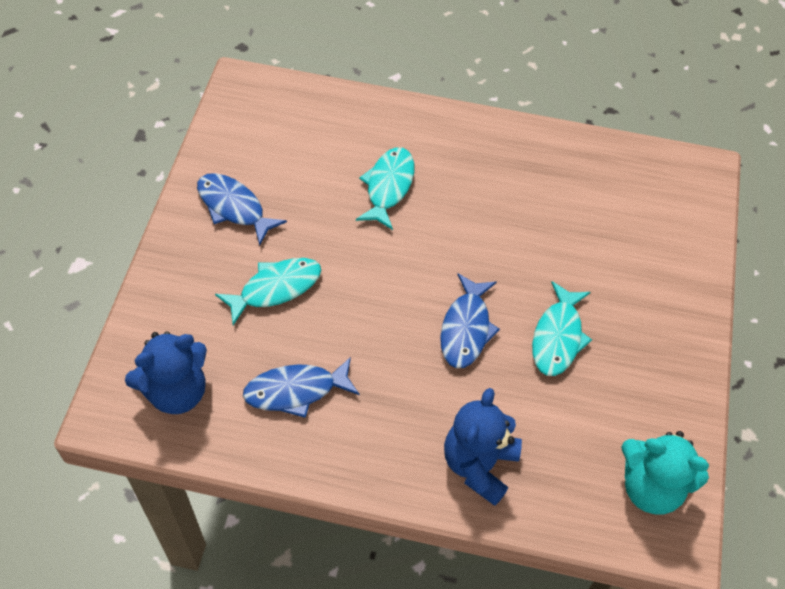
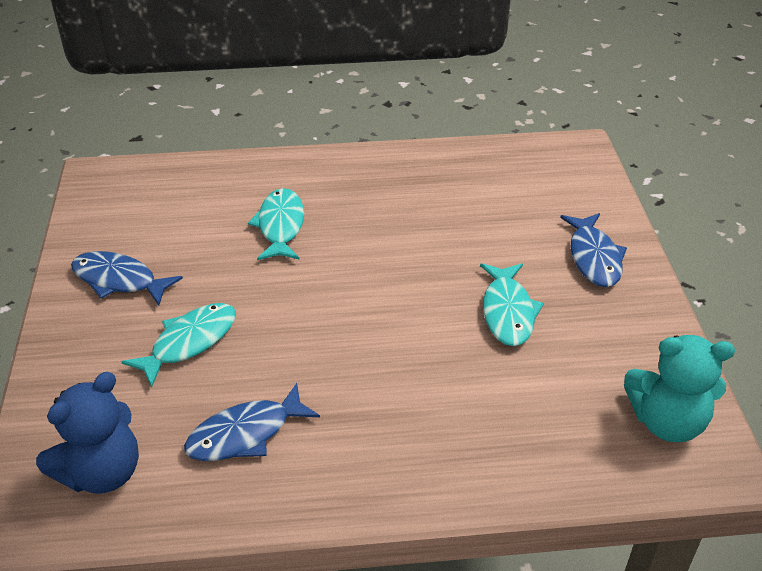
camera: 15 degrees left, 15 degrees down
(466, 329) = (411, 328): blue fish -> blue fish (594, 258)
(479, 465) = (478, 451): blue teddy bear -> none

